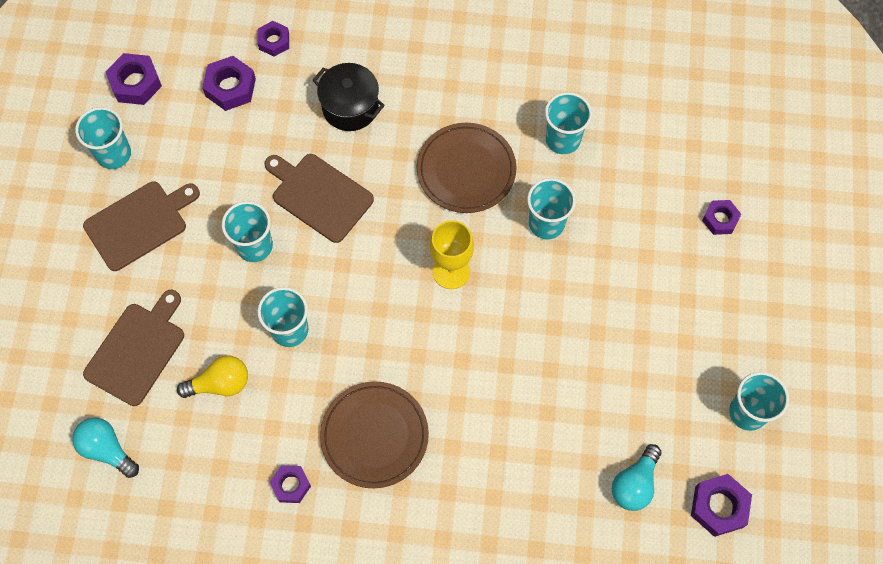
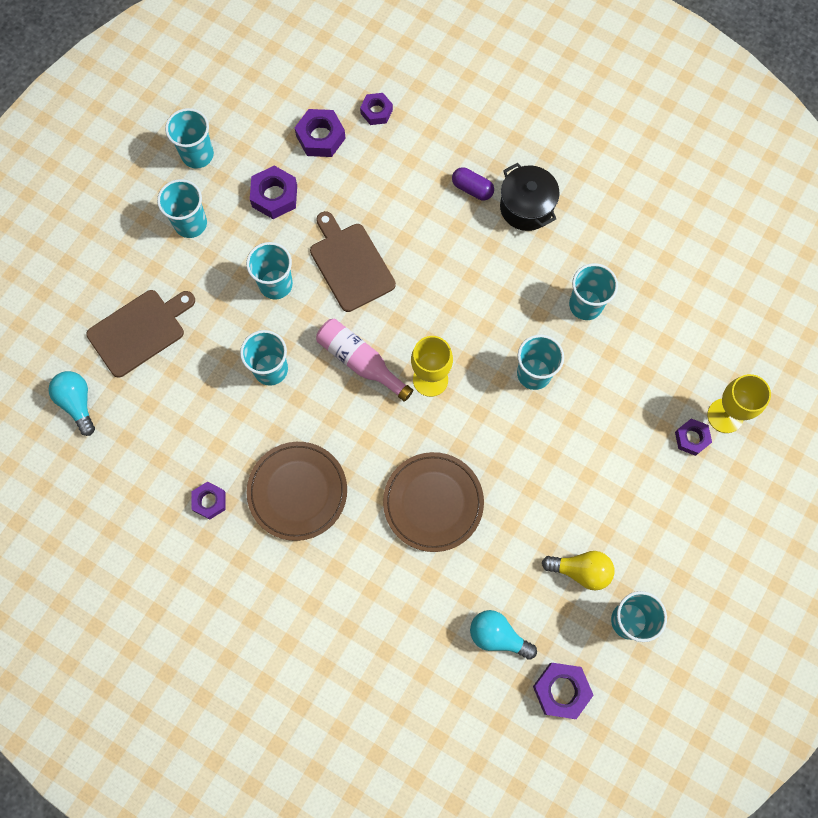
camera: 25 degrees right, 5 degrees up
(135, 83) = (244, 100): purple nut -> purple nut (274, 196)
(139, 223) = (190, 223): brown cutting board -> turquoise cup
(220, 384) = (192, 389): yellow light bulb -> yellow light bulb (581, 570)
(350, 107) = (414, 197): black pot -> black pot (526, 207)
(375, 284) = (360, 361): none -> pink bottle
(402, 76) = (472, 189): none -> purple capsule
(466, 170) = (487, 296): brown plate -> brown plate (433, 502)
(634, 484) = (497, 636): turquoise light bulb -> turquoise light bulb turned 60 degrees clockwise
(739, 186) = (725, 415): none -> yellow goblet

